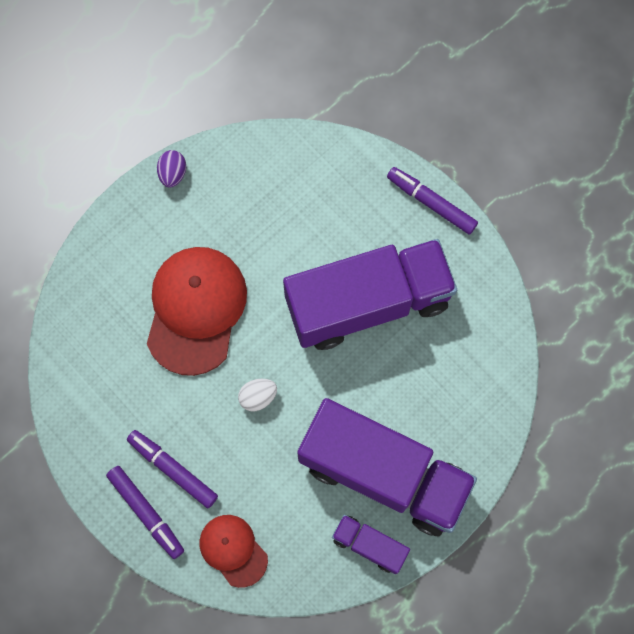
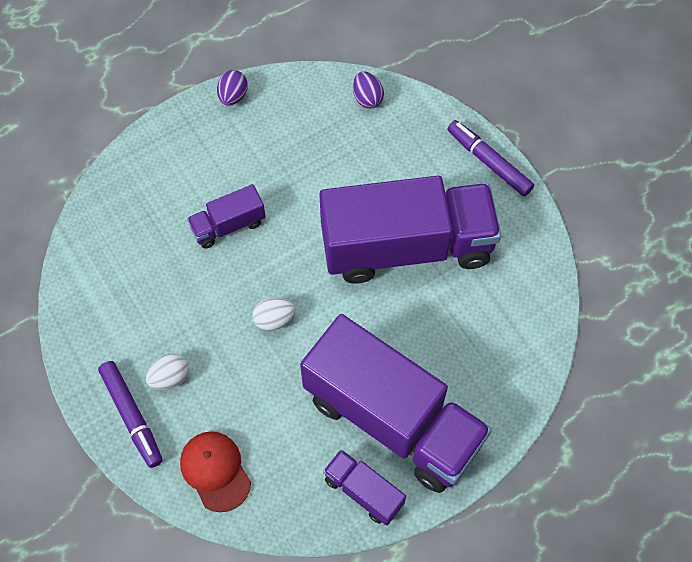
camera: 10 degrees right, 10 degrees down
(173, 470) = (170, 377): purple marker -> white egg
(196, 310) = (228, 225): red cap -> purple truck
(304, 154) = (367, 98): none -> purple egg

